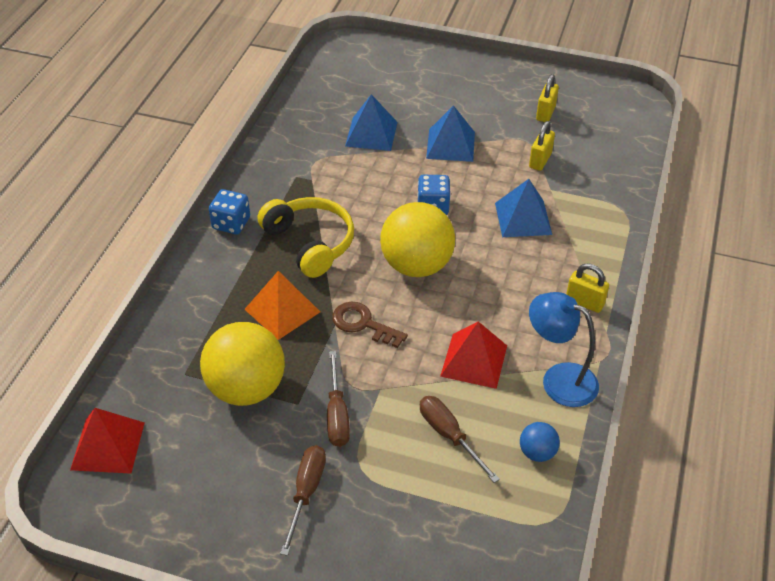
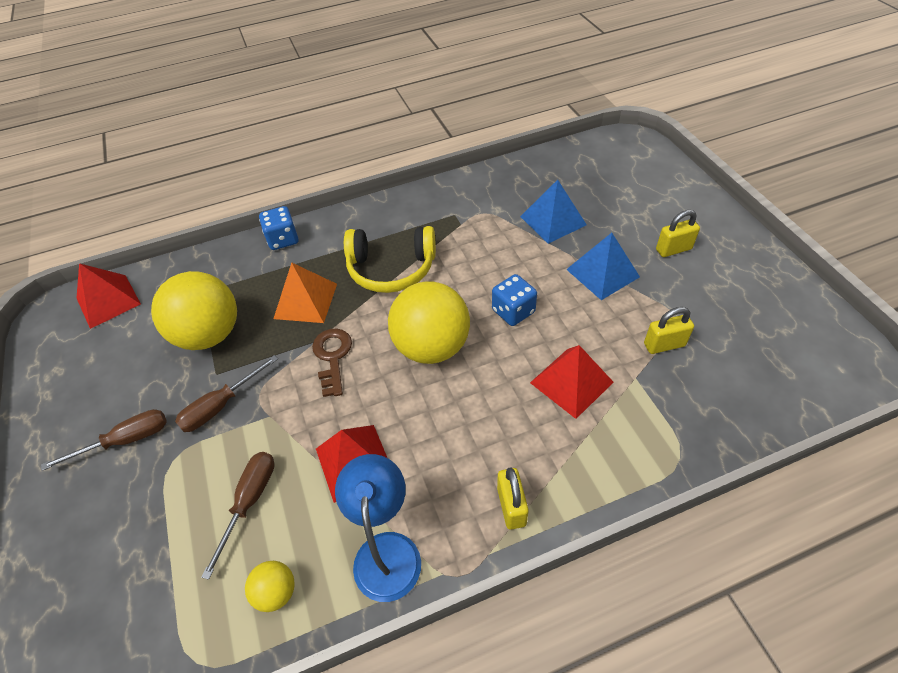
camera: 55 degrees right, 5 degrees up
(231, 223) = (369, 217): blue dice -> blue dice (283, 239)
(310, 243) = (391, 268): yellow headphones -> yellow headphones turned 75 degrees clockwise
(523, 218) = (571, 382): blue pyramid -> red pyramid
(537, 452) = (276, 592): blue ball -> yellow ball
(545, 113) = (733, 307): yellow padlock -> yellow padlock (673, 249)

